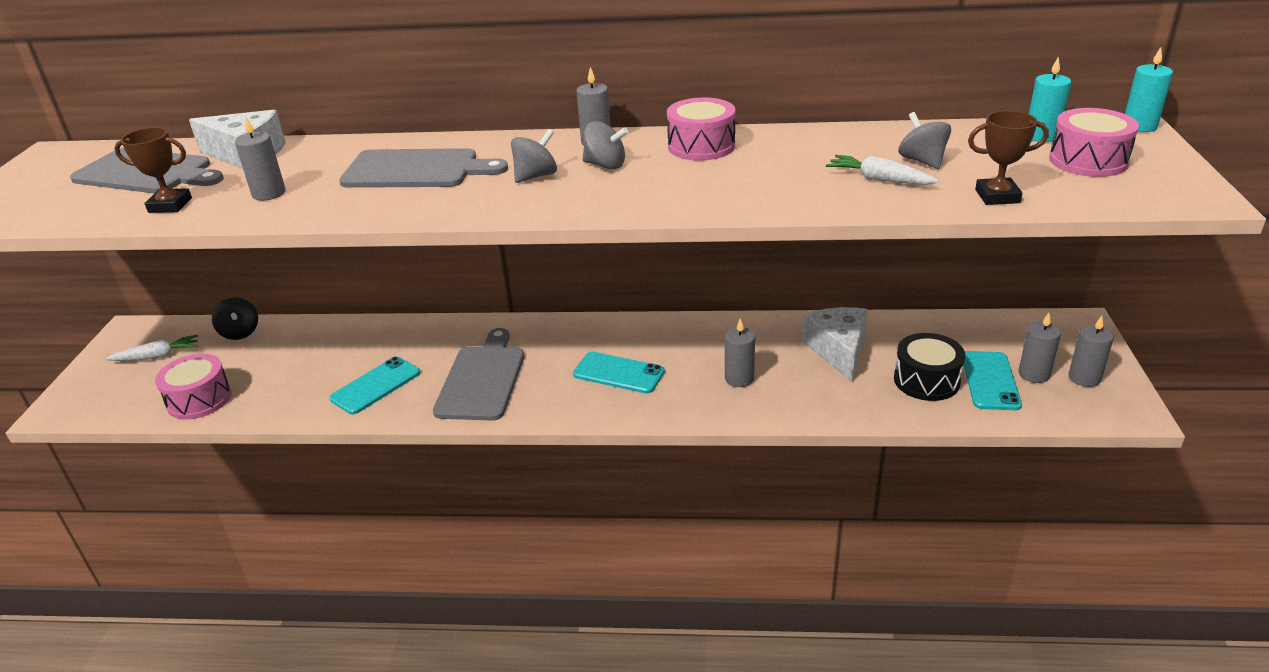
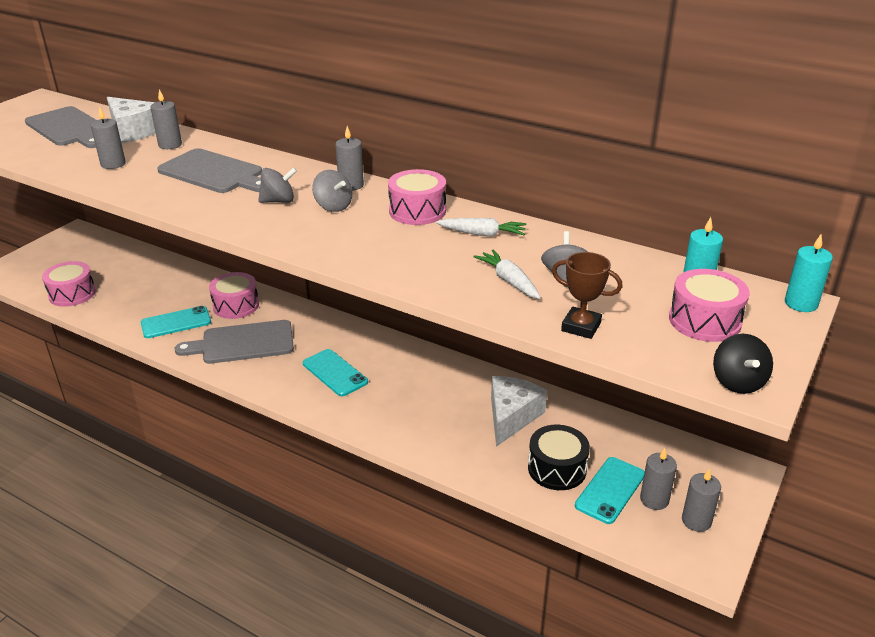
camera: 25 degrees right, 0 degrees up
(157, 356) = (75, 255): white carrot -> white carrot (482, 234)
(170, 205) = (54, 156): brown trophy -> none
(240, 332) = (133, 255): black spinning top -> black spinning top (738, 382)
(432, 345) = (236, 305): none -> pink drum
(482, 379) = (243, 343): grey cutting board -> grey cutting board turned 135 degrees counterclockwise
(739, 378) = (414, 410): grey candle -> grey candle (170, 145)

